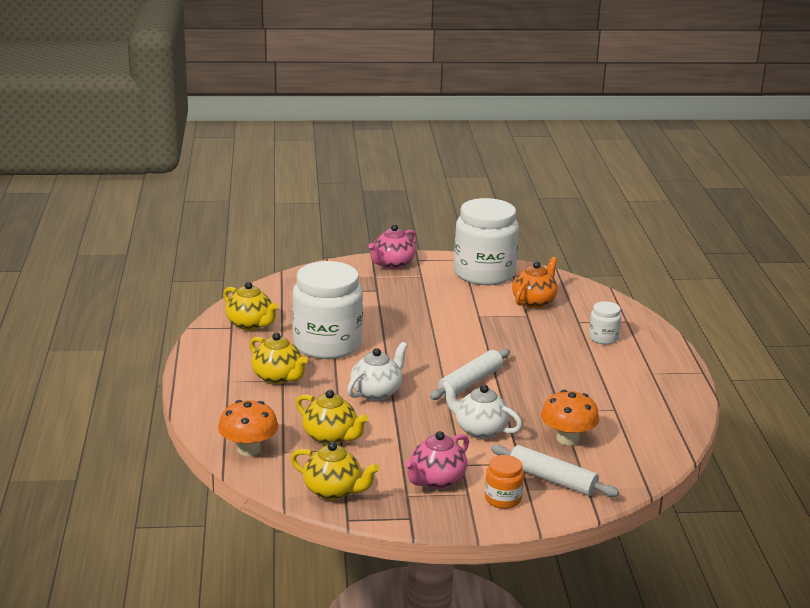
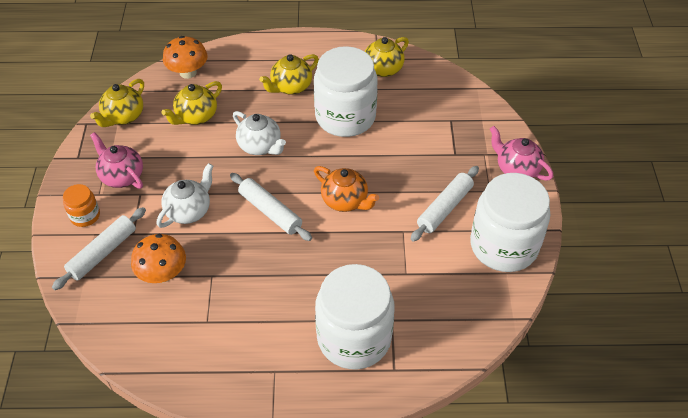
camera: 95 degrees right, 25 degrees up
(447, 296) = (444, 208): none -> white rolling pin
(534, 301) = (438, 284): orange teapot -> orange teapot (345, 201)
(603, 338) = (354, 338): white jar -> white jar, size x2.22

